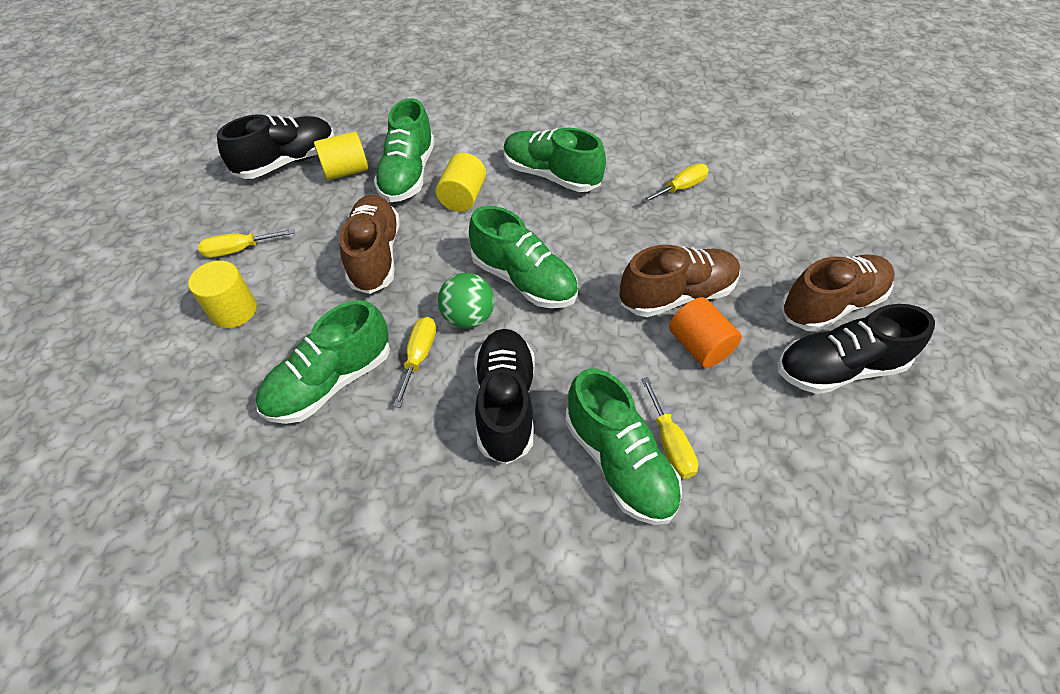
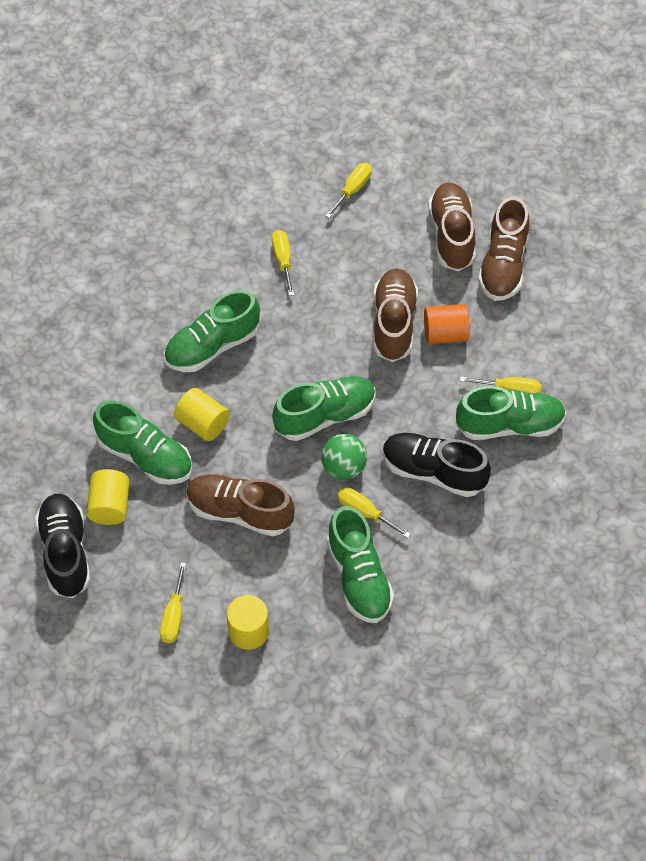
camera: 65 degrees left, 5 degrees up
(806, 207) = (353, 190): none -> yellow screwdriver
(838, 368) = (503, 265): black shoe -> brown shoe

